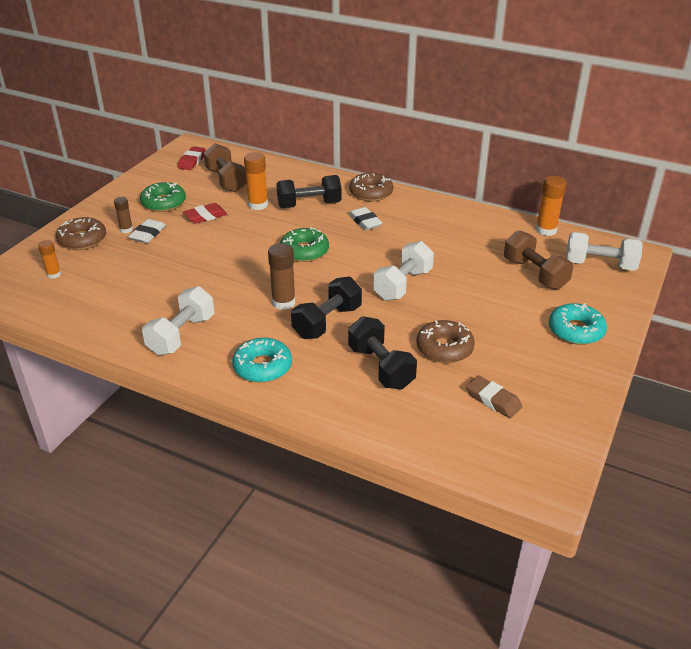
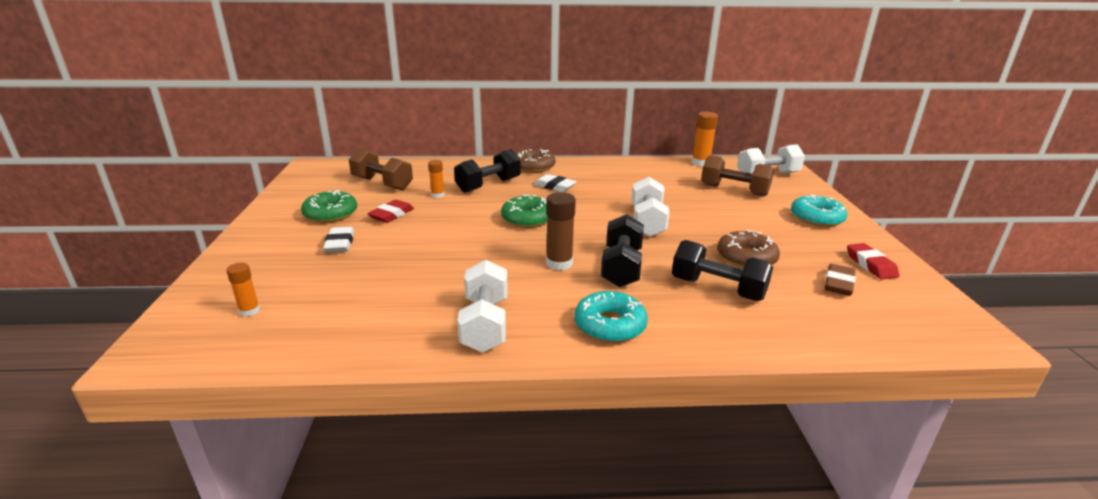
camera: 30 degrees left, 10 degrees down
(82, 240) = (258, 267): brown donut -> none
(126, 229) = (308, 245): brown glue stick -> none
(192, 161) = (327, 176): red eraser -> red eraser (870, 265)
(258, 205) = (437, 195): orange glue stick -> orange glue stick, size x0.61
(493, 400) = (838, 284): brown eraser -> brown eraser turned 75 degrees counterclockwise

